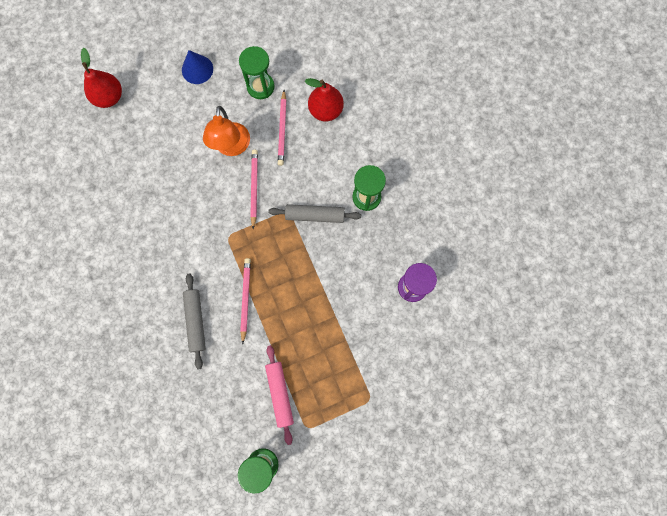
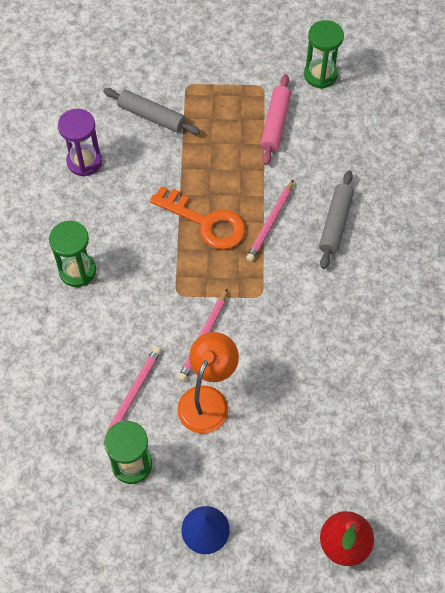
camera: 155 degrees left, 15 degrees down
(294, 277) = (206, 222): none -> orange key
(315, 215) = (148, 276): grey rolling pin -> grey rolling pin (152, 116)
(325, 110) = (66, 394): red pear -> none

